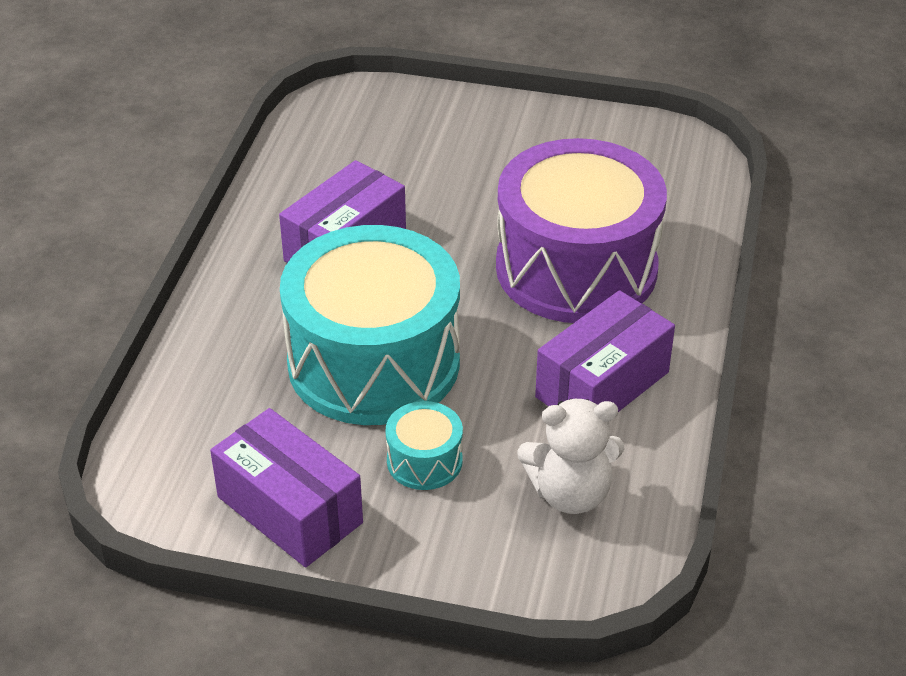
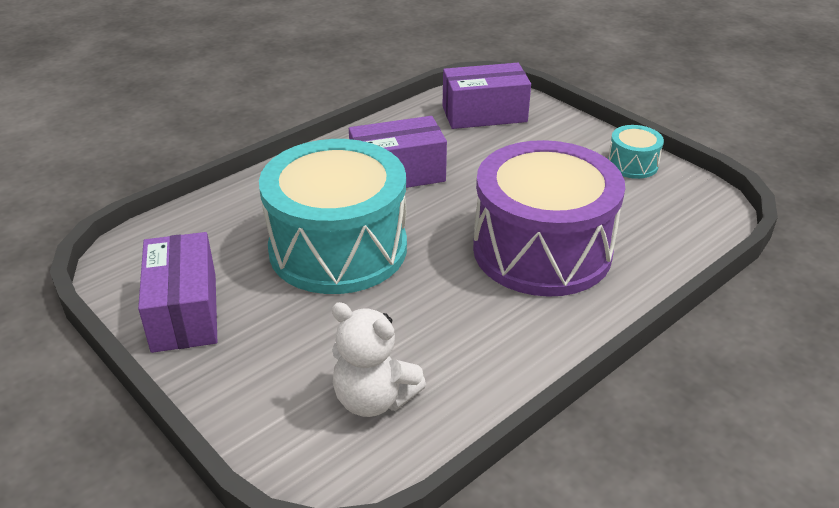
camera: 35 degrees right, 5 degrees down
(424, 461) = (300, 325): turquoise drum -> turquoise drum (632, 164)
(602, 384) = (478, 336): purple box -> purple box (484, 114)

